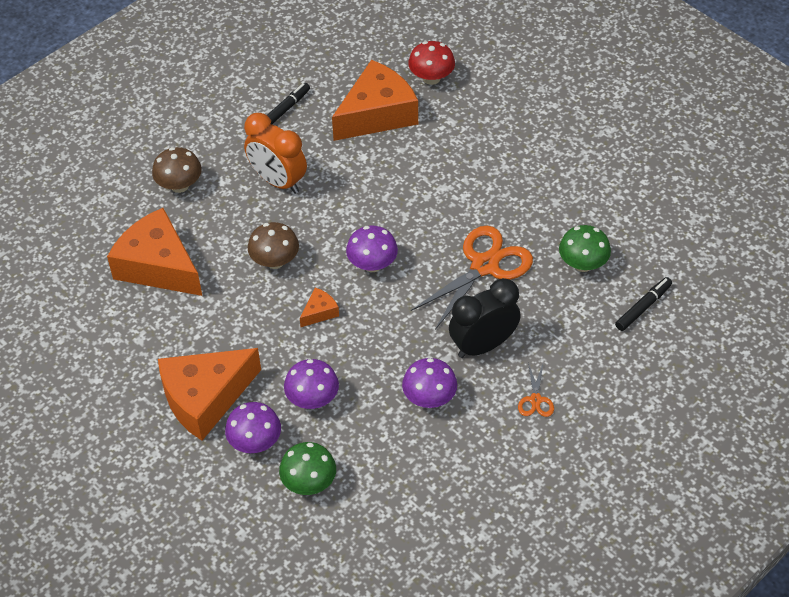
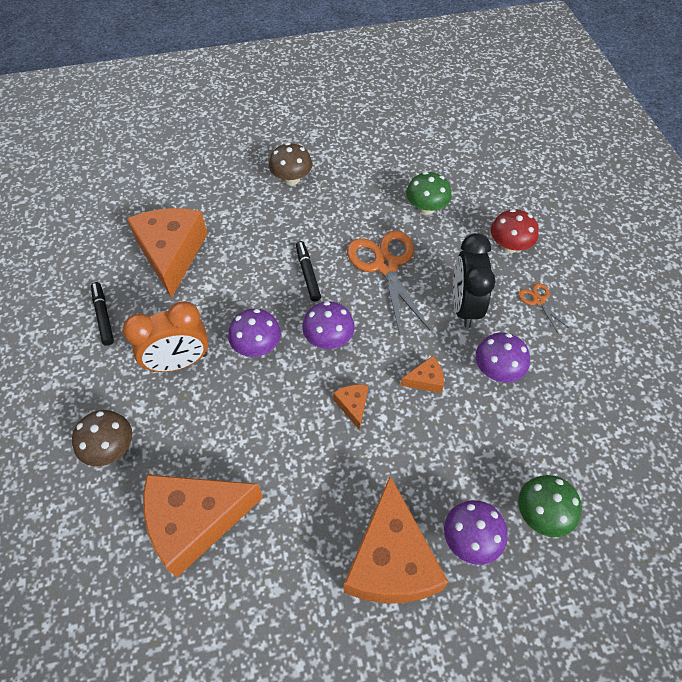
camera: 60 degrees left, 5 degrees up
(275, 261) = (268, 412): brown mushroom -> brown mushroom (291, 179)
(312, 399) = (447, 461): purple mushroom -> purple mushroom (257, 346)
(381, 350) = (425, 380): none -> orange cheese
(431, 78) = (168, 202): red mushroom -> red mushroom (509, 246)
(535, 400) = (538, 300): orange scissors -> orange scissors turned 150 degrees counterclockwise
(643, 307) = (489, 196): black marker -> black marker (308, 274)

